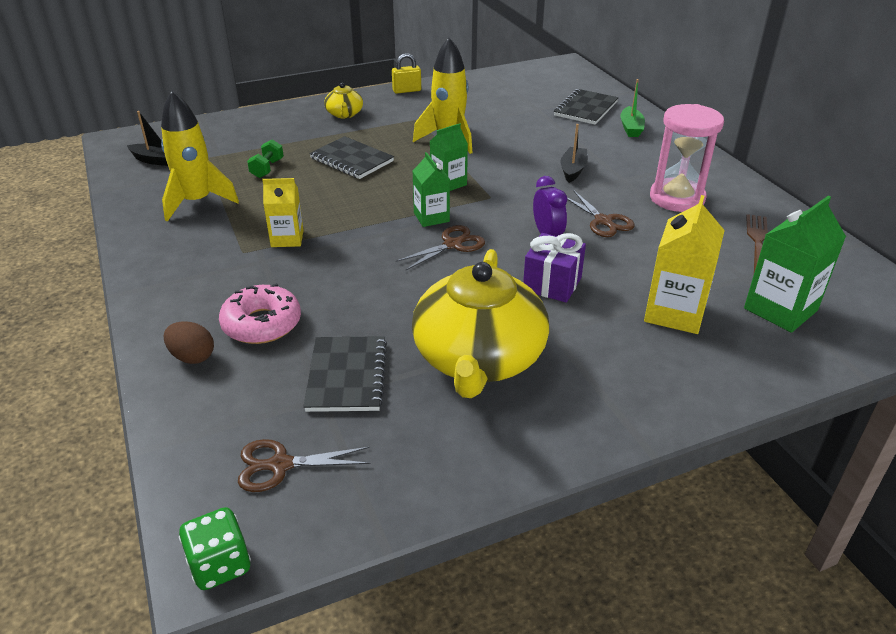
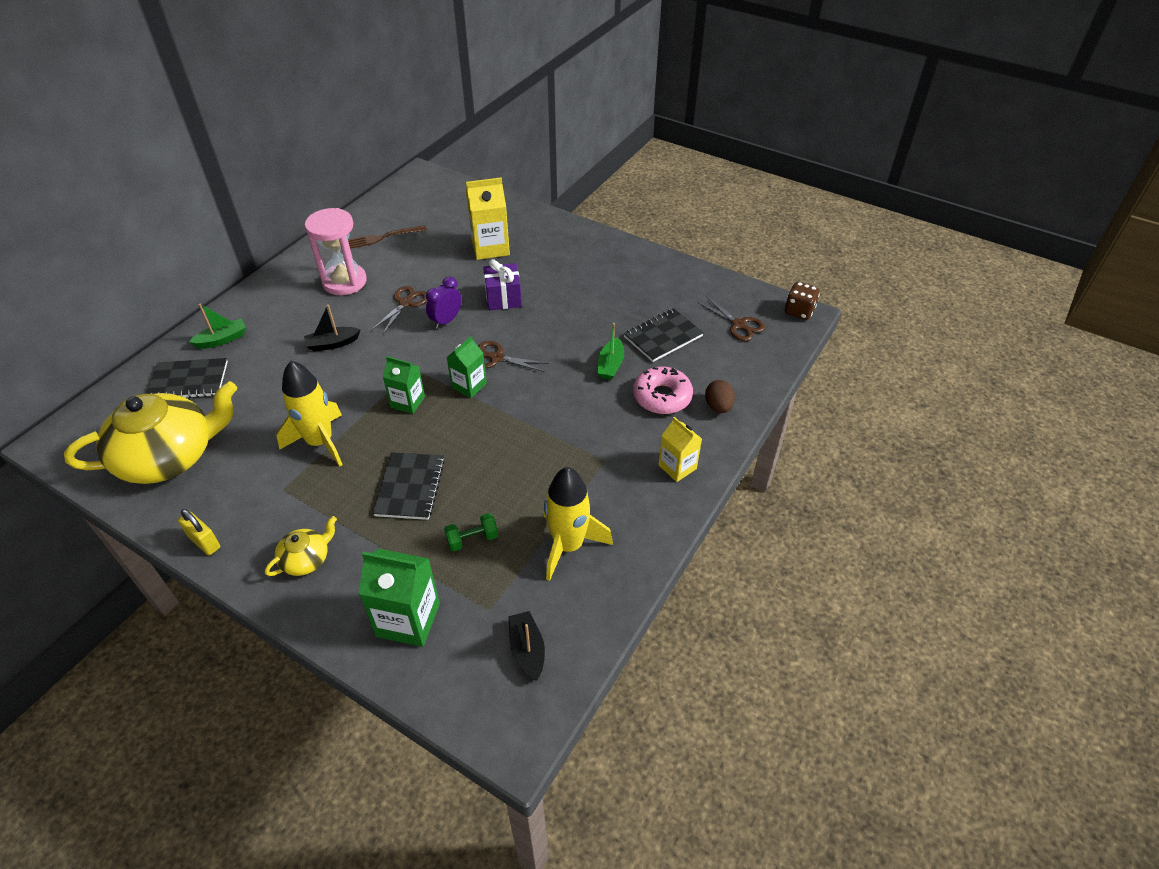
camera: 125 degrees left, 10 degrees up
(220, 565) = (799, 311): green dice -> brown dice
(287, 238) = (566, 447): yellow carton -> yellow carton (677, 467)
(352, 311) = (610, 365): none -> green boat
(478, 358) = (599, 298): yellow teapot -> yellow teapot (169, 456)
(780, 309) = (454, 216): green carton -> green carton (408, 620)

